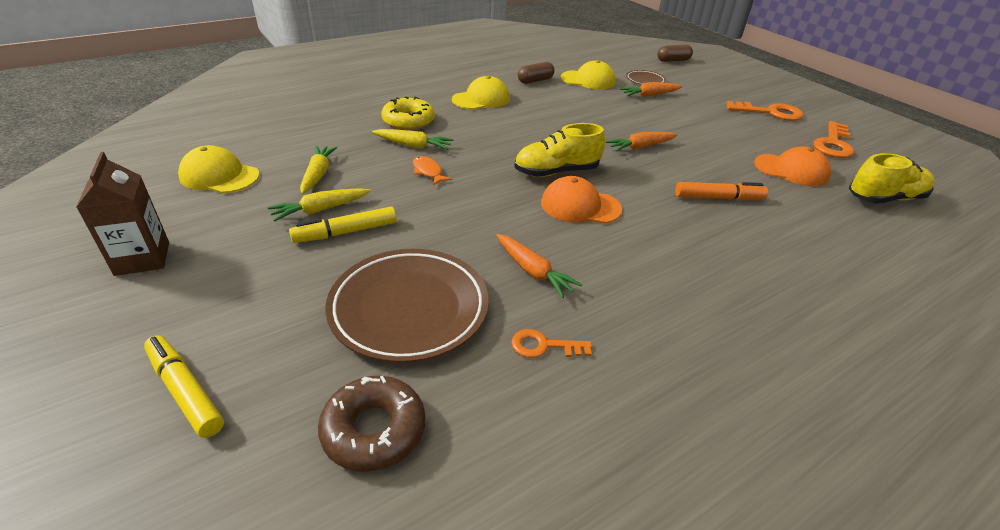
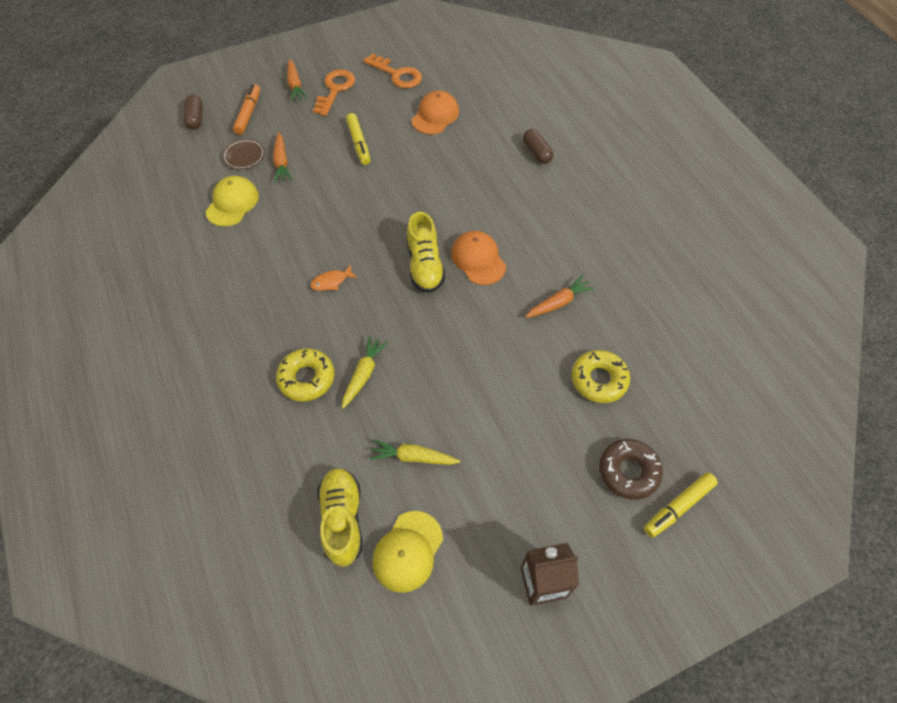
camera: 80 degrees left, 20 degrees up
(320, 210) = (475, 448): yellow carrot -> none
(345, 232) = (509, 426): yellow marker -> yellow marker (358, 143)
(374, 430) = (696, 398): brown donut -> brown donut (628, 471)
(409, 309) = (599, 380): brown plate -> yellow donut
(428, 172) = (416, 363): orange fish -> orange fish (331, 282)
(481, 99) = (263, 307): yellow cap -> none
(535, 81) = (223, 250): brown capsule -> brown capsule (536, 153)
(544, 346) = (629, 307): orange key -> none
(580, 206) = (478, 259): orange cap -> orange cap turned 135 degrees clockwise
(640, 147) = (387, 197): orange carrot -> orange carrot (295, 85)
(718, 198) = (471, 172): orange marker -> orange marker (248, 113)
(884, 198) = (477, 83): yellow shoe -> yellow shoe (342, 519)

